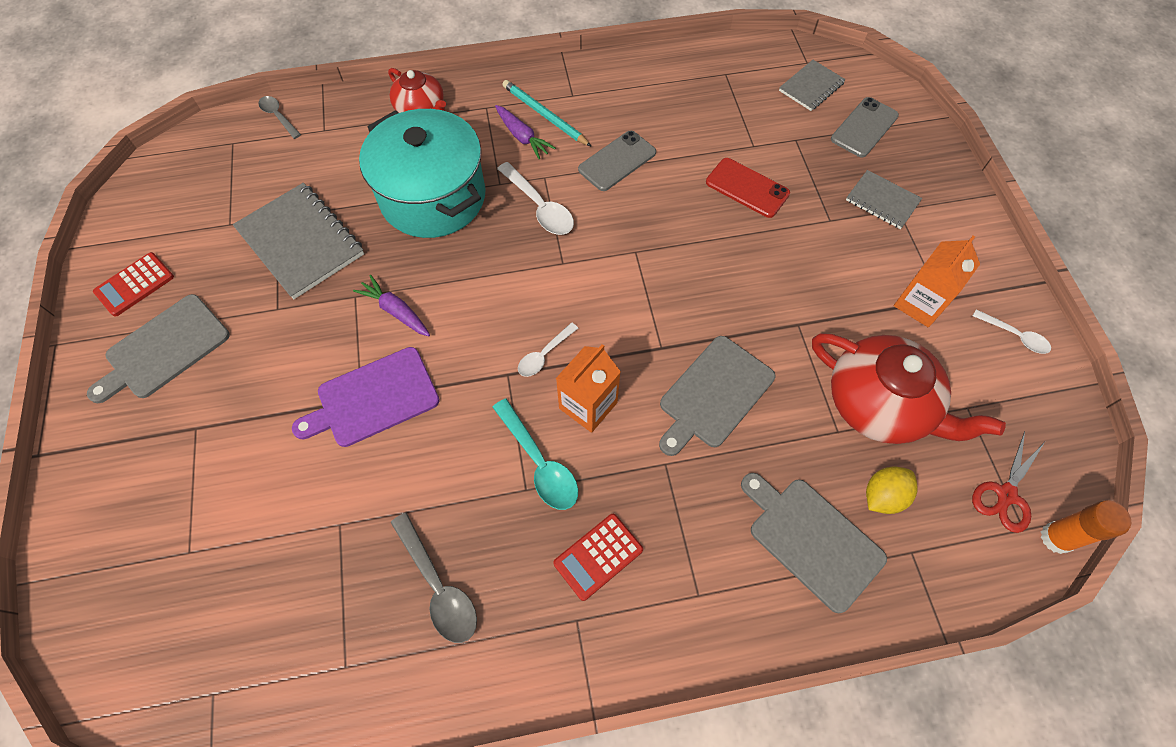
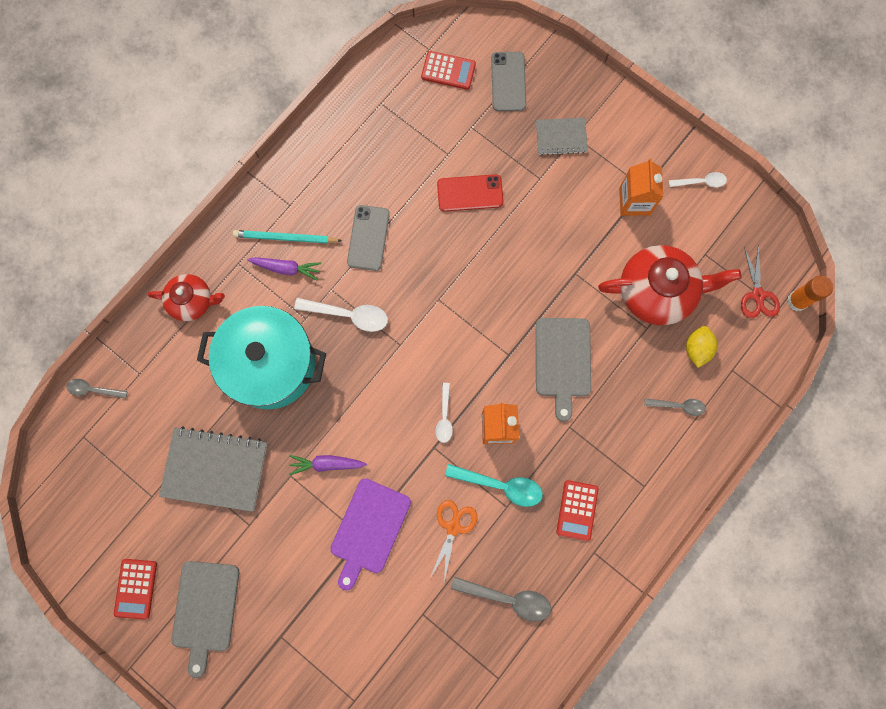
camera: 40 degrees left, 15 degrees up
(453, 464) = (453, 527): none -> orange scissors
(811, 87) = (448, 71): grey notebook -> red calculator
(811, 539) = (678, 406): grey cutting board -> grey spoon

